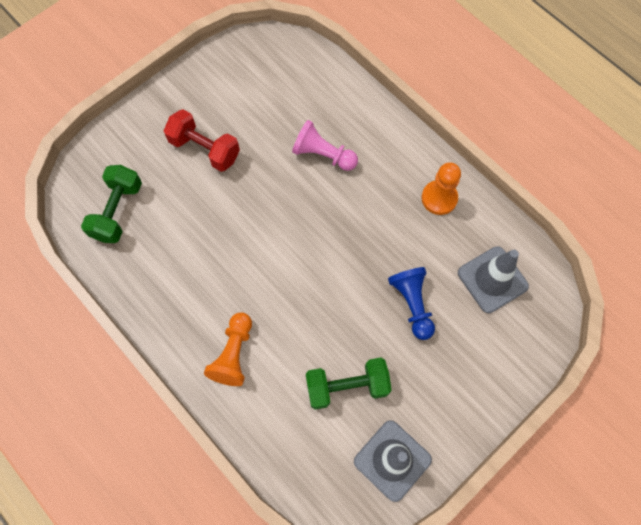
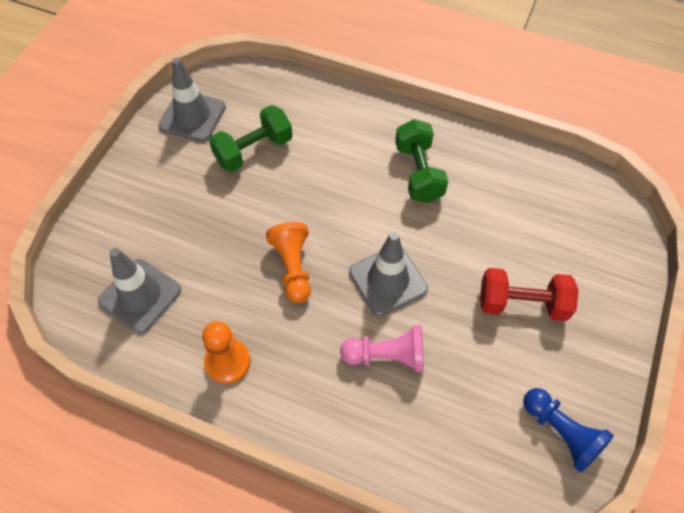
camera: 155 degrees right, 10 degrees down
(118, 211) = (558, 205): green dumbbell -> green dumbbell (418, 172)
(234, 354) = (366, 136): orange pawn -> orange pawn (293, 268)
(292, 208) = (388, 280): none -> grey traffic cone
(412, 304) = (218, 238): blue pawn -> blue pawn (561, 433)

